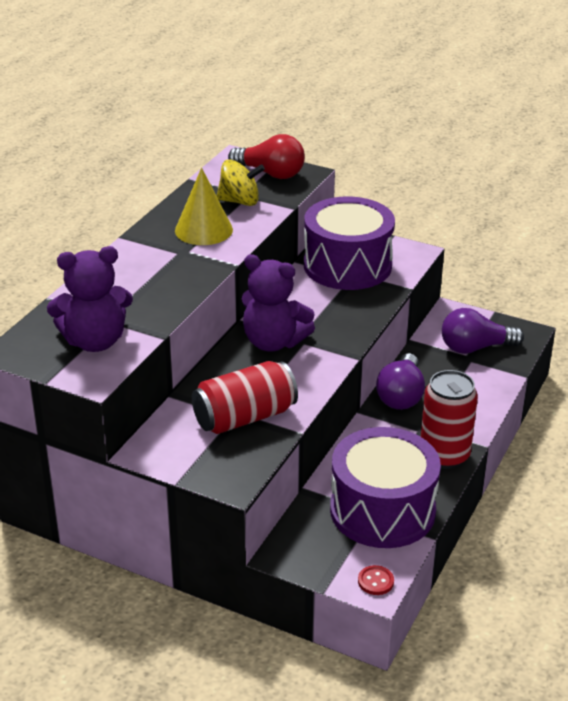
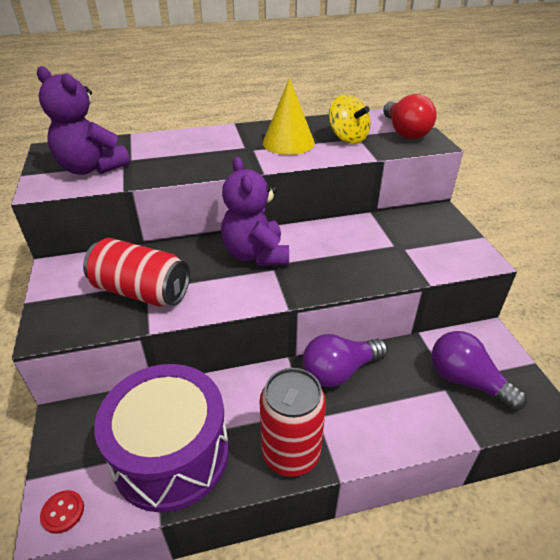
camera: 50 degrees right, 5 degrees up
(347, 265) = (404, 236): purple drum -> none

